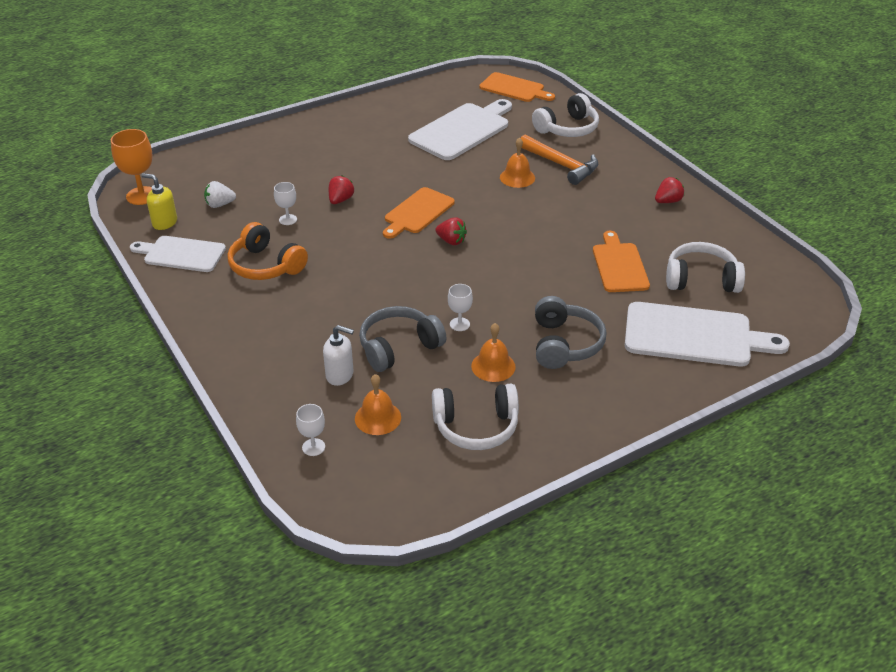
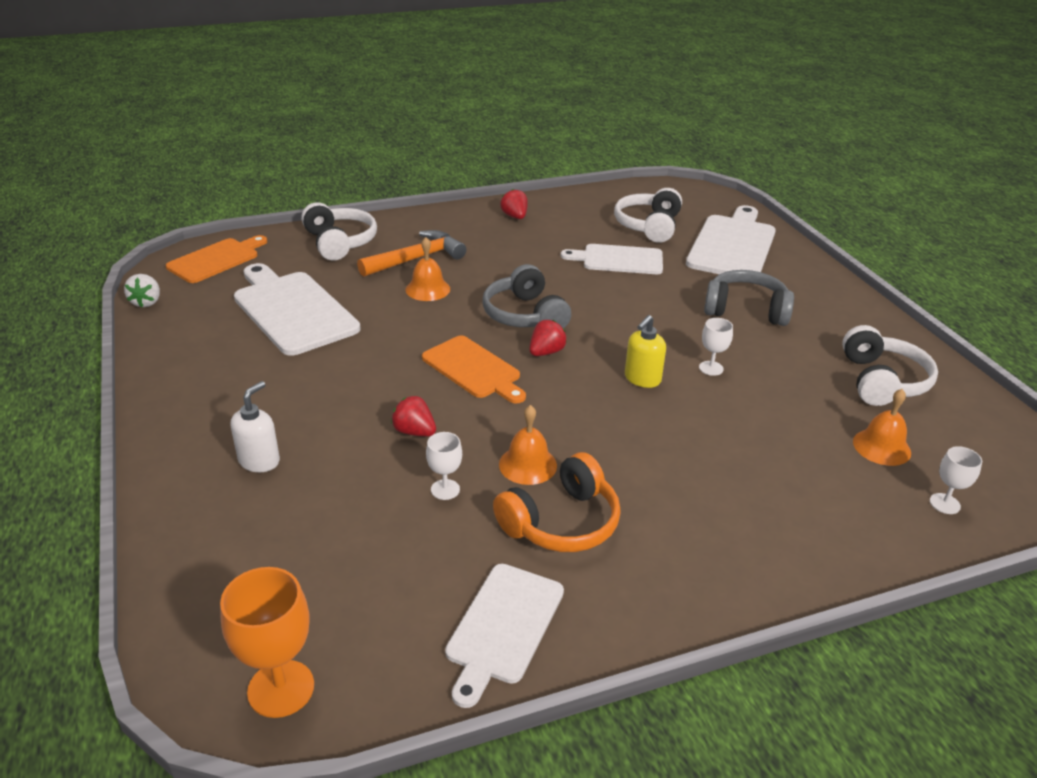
camera: 80 degrees left, 5 degrees down
(164, 223) = (394, 651): yellow soap dispenser -> yellow soap dispenser (642, 379)
(220, 204) = (367, 569): white strawberry -> white strawberry (147, 302)
(340, 375) = (809, 469): white soap dispenser -> white soap dispenser (259, 461)
(398, 347) = (753, 417): grey headphones -> grey headphones (524, 315)
(493, 366) = (783, 357): orange bell -> orange bell (528, 465)
(619, 265) = (618, 260): orange cutting board -> white cutting board

